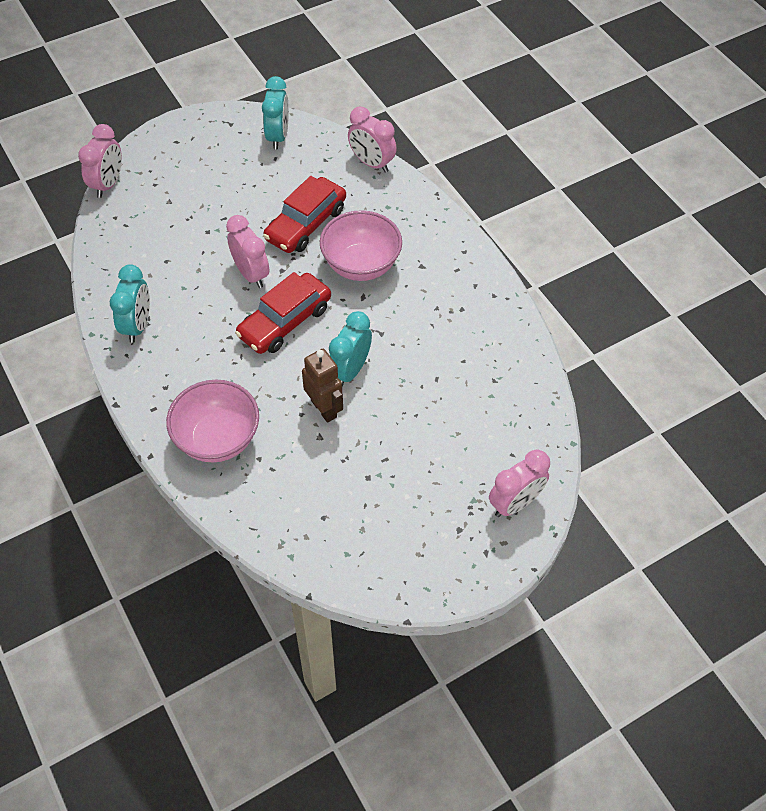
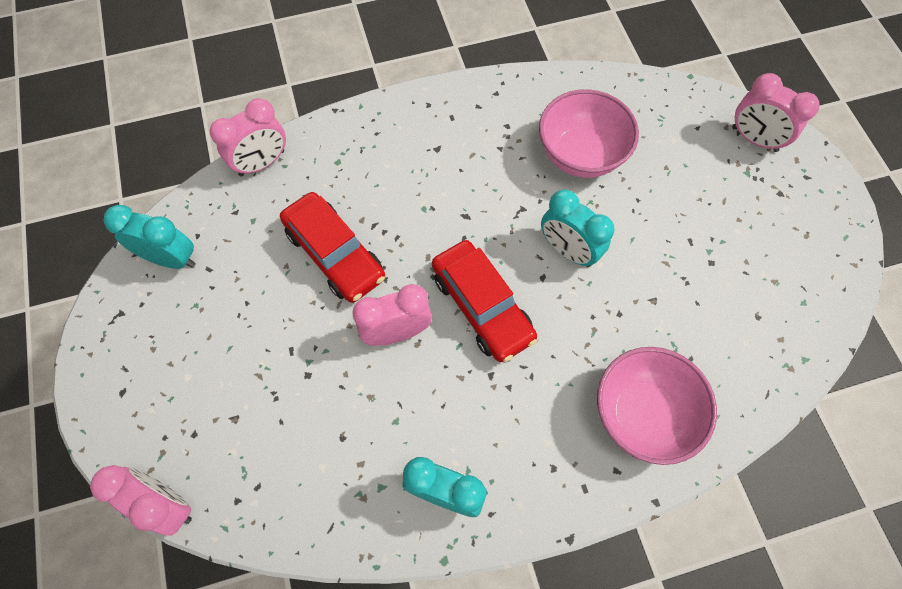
camera: 75 degrees left, 10 degrees up
(324, 409) = (616, 288): brown robot -> none
(361, 265) = (418, 208): pink bowl -> pink bowl (580, 155)
(515, 503) = (754, 139): pink clock -> pink clock turned 150 degrees clockwise

